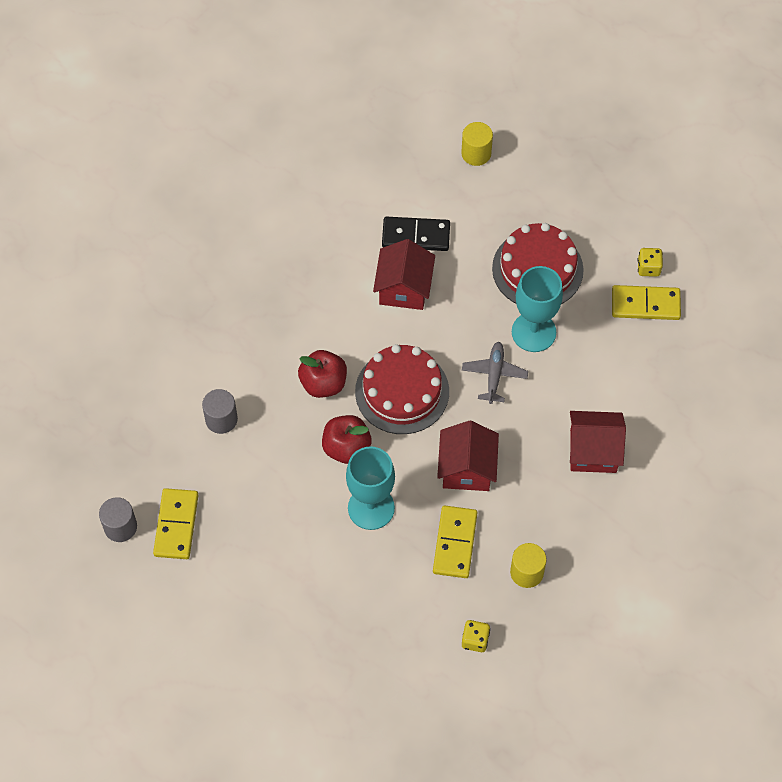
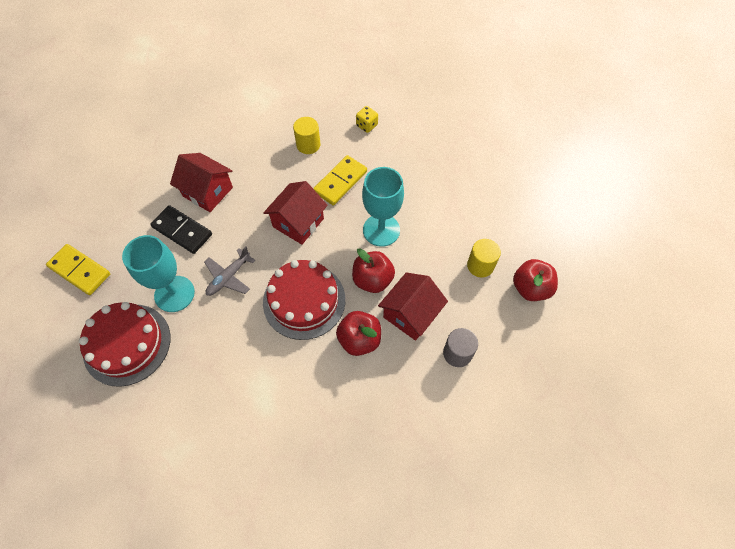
camera: 150 degrees left, 0 degrees up
(120, 527) = (575, 308): grey cylinder -> none
(176, 525) = (530, 288): yellow domino -> red apple
(404, 288) = (241, 388): red house -> red house (411, 314)
(416, 236) = (195, 435): black domino -> black domino (182, 231)
(476, 153) = (76, 494): yellow cylinder -> yellow cylinder (480, 265)
(648, 268) = (49, 297): yellow dice -> none

